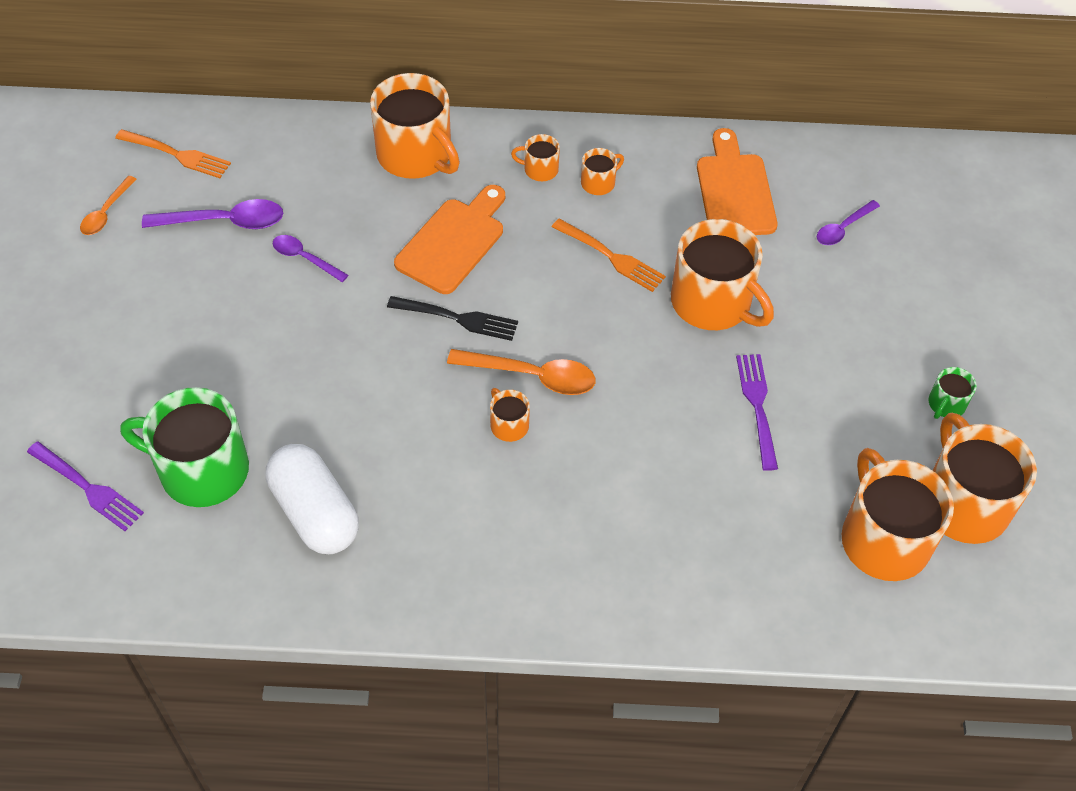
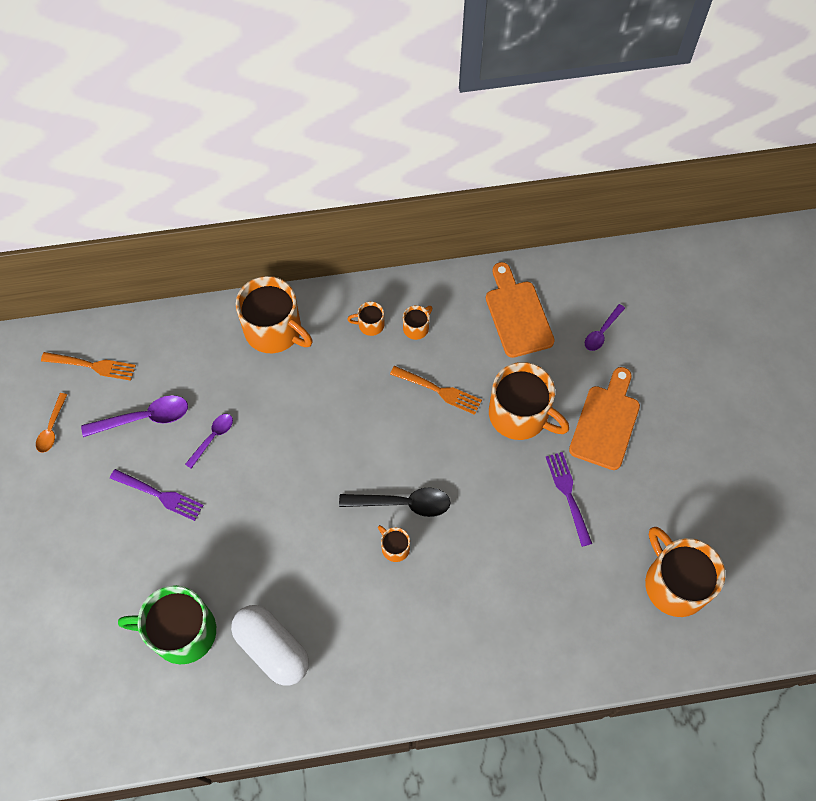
camera: 10 degrees left, 10 degrees up
(87, 488) = (101, 664): purple fork -> purple fork (159, 495)
(305, 258) = (213, 438): purple spoon -> purple spoon turned 105 degrees clockwise
(453, 242) = (320, 401): orange cutting board -> orange cutting board (606, 423)
(457, 318) = (337, 466): black fork -> none
(532, 376) = (403, 503): orange spoon -> black spoon
(946, 404) = (699, 465): green mug -> none
(963, 503) = (724, 543): orange mug -> none

